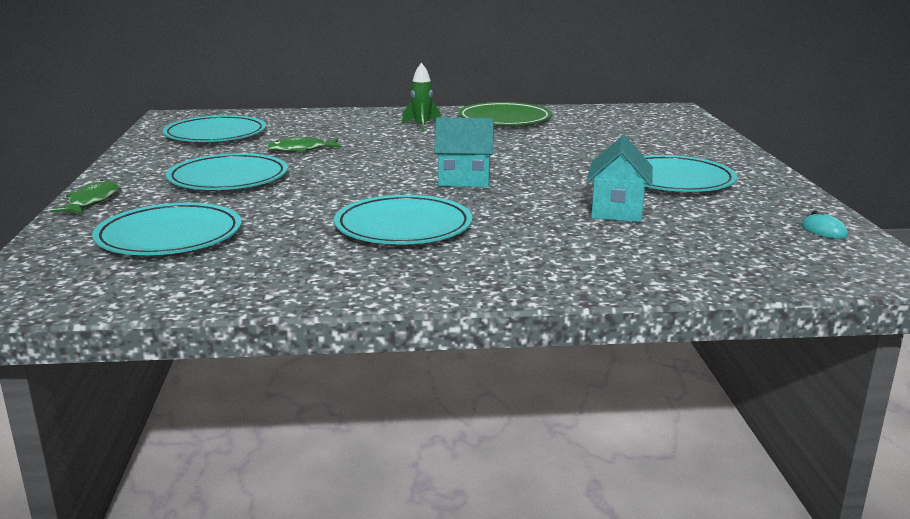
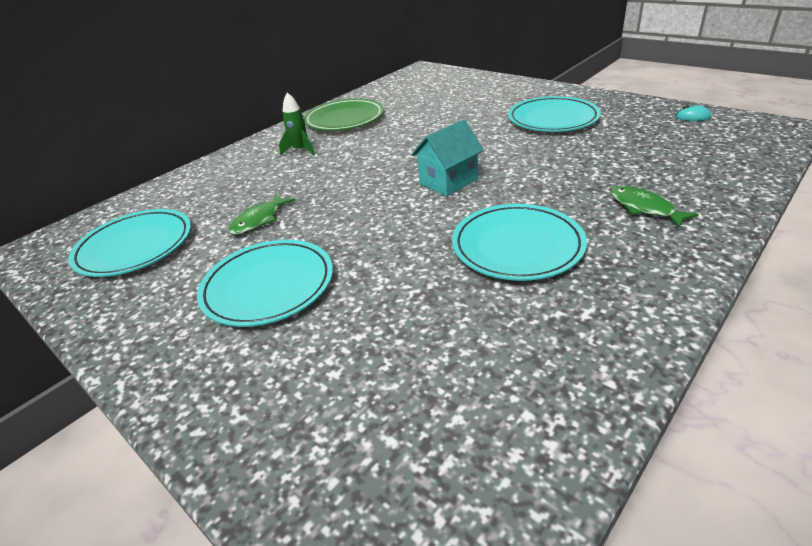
camera: 40 degrees left, 15 degrees up
(92, 201) = (189, 405): green fish -> green fish (644, 208)
(169, 236) = (378, 387): turquoise plate -> none
(617, 211) = (587, 157): turquoise house -> none

